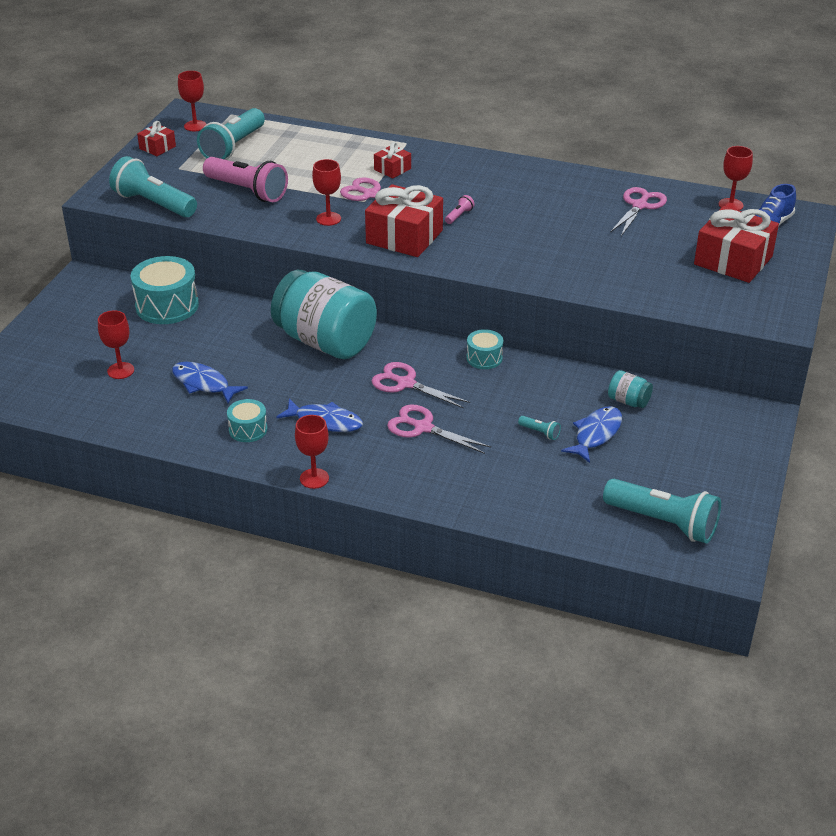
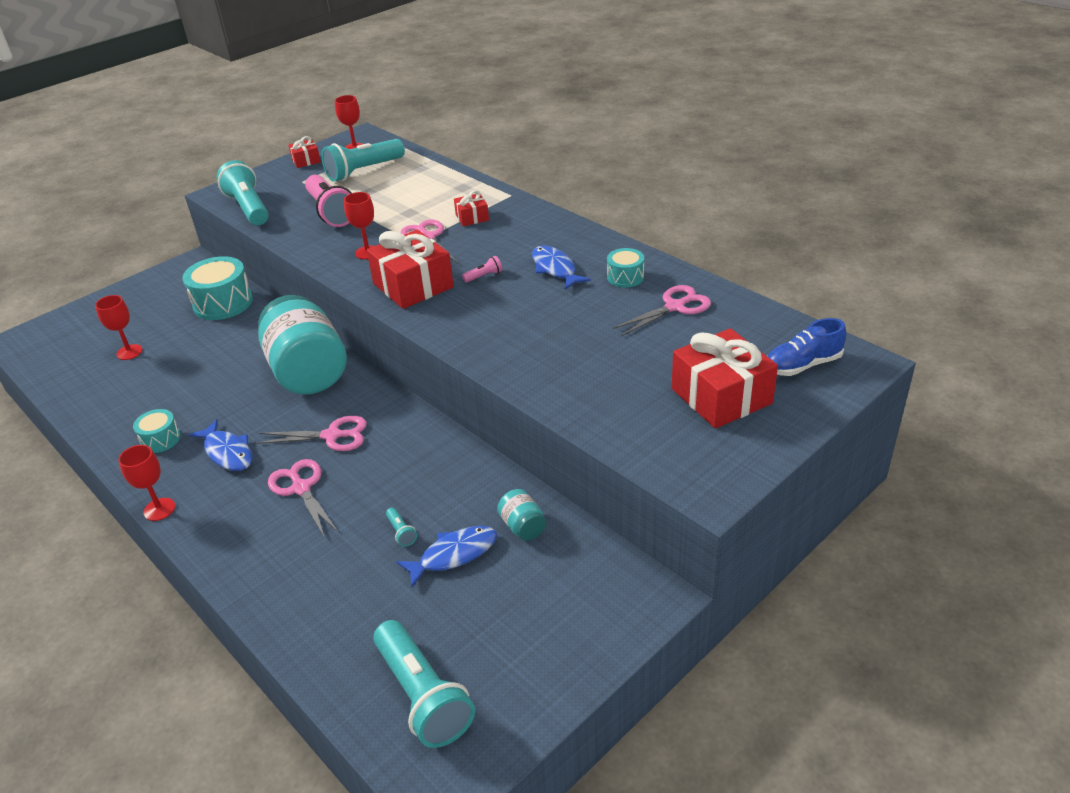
camera: 30 degrees right, 0 degrees up
(203, 384) = (174, 383): blue fish -> blue fish (555, 269)
(406, 383) = (332, 436): pink scissors -> pink scissors turned 120 degrees clockwise
(484, 358) = (427, 431): turquoise drum -> turquoise drum (625, 277)
(730, 205) = (779, 329): red goblet -> none

